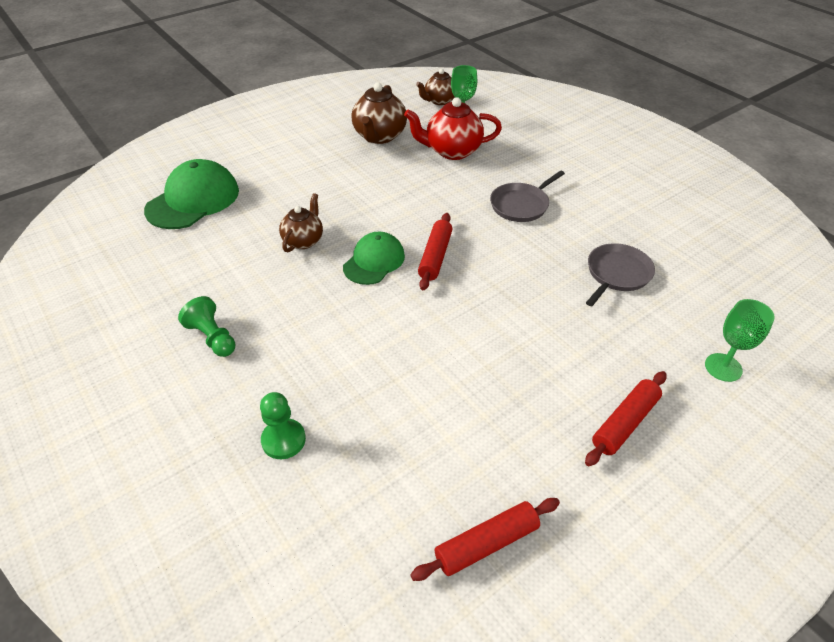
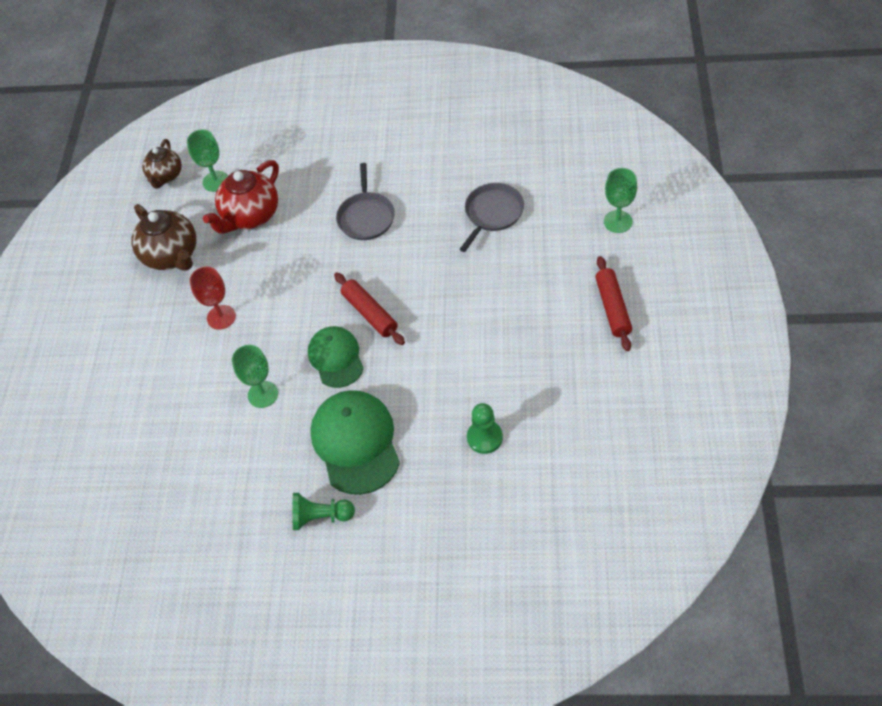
camera: 45 degrees left, 10 degrees up
(193, 200) = (119, 454): green cap -> green cap (356, 443)
(283, 440) = (464, 515): green pawn -> green pawn (484, 437)
(303, 240) = (263, 394): brown teapot -> green goblet
(352, 184) = (221, 317): none -> red goblet
(486, 543) = (633, 442): red rolling pin -> none
(616, 274) = (492, 213): grey pan -> grey pan turned 45 degrees clockwise

